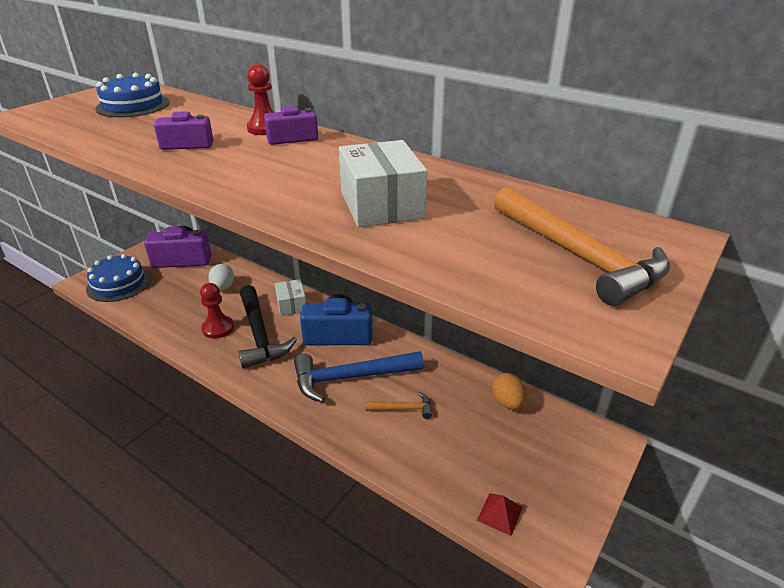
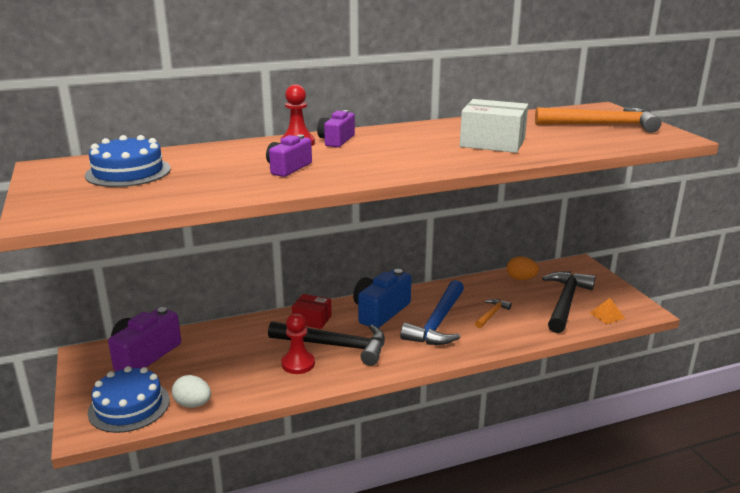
camera: 55 degrees left, 10 degrees down
(223, 287) = (234, 345): white egg -> white egg (193, 404)
(291, 305) = (312, 319): white box -> red box
(493, 461) = (565, 302): none -> black hammer
(500, 513) = (607, 315): red pyramid -> orange pyramid

